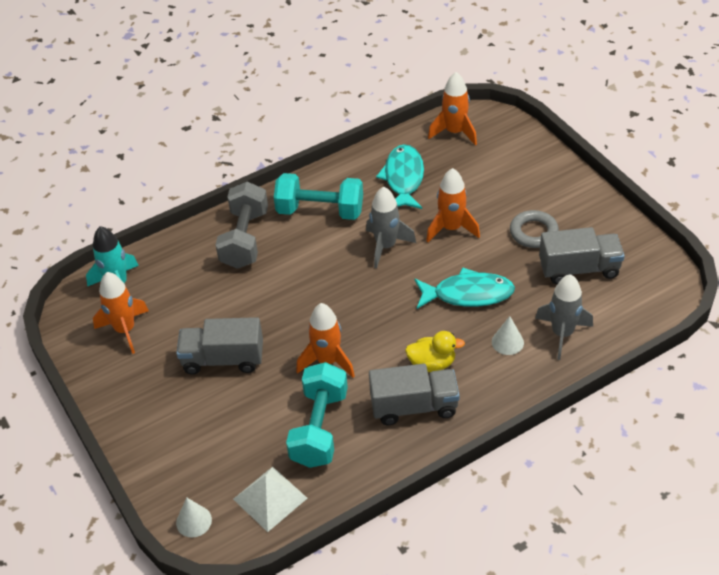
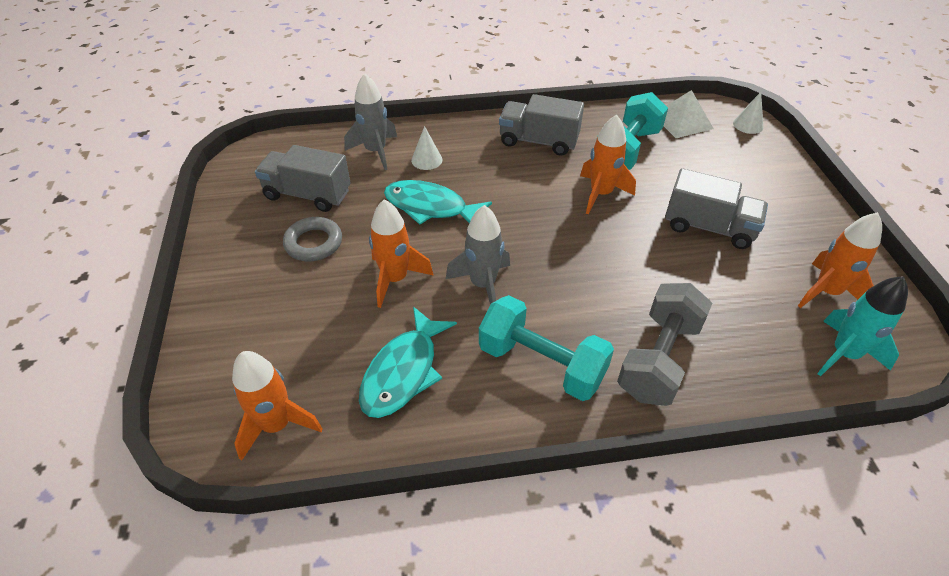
camera: 160 degrees left, 0 degrees up
(432, 363) = (504, 164): yellow duck -> none

